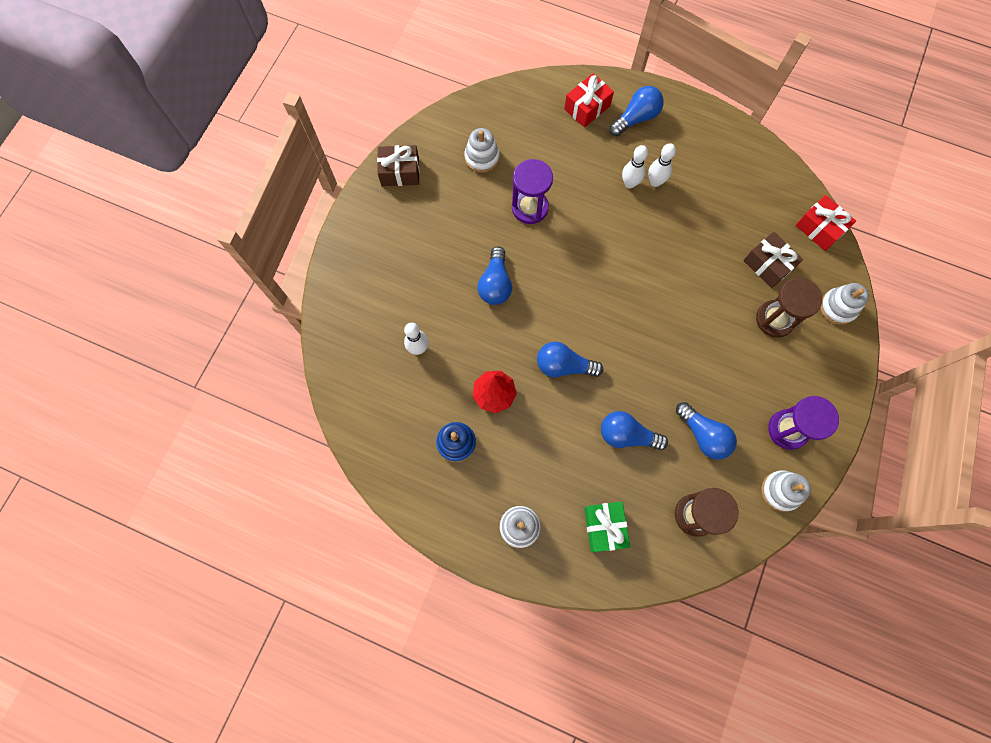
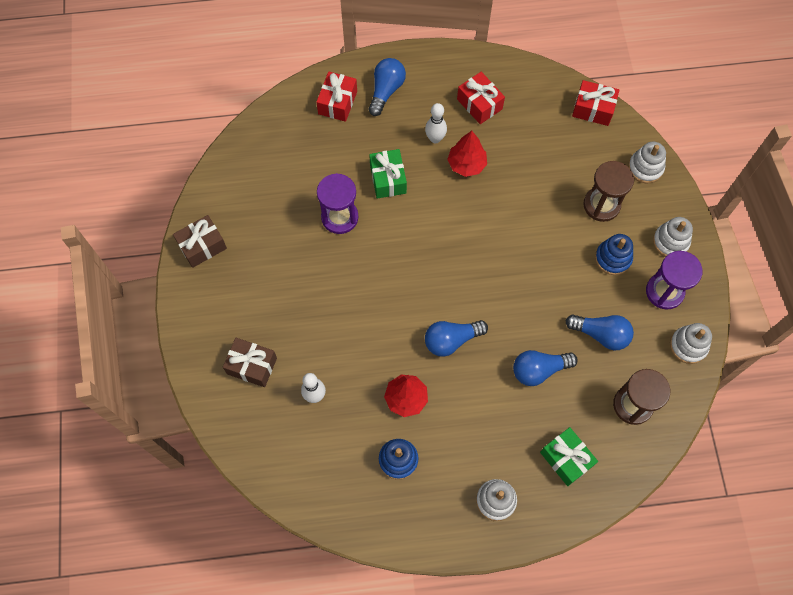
camera: 30 degrees left, 5 degrees down
(482, 157) = (270, 194): white stacking toy -> white stacking toy (670, 242)
(495, 284) = (349, 301): blue light bulb -> none
(591, 196) = (388, 179): none -> green gift
(629, 183) = (414, 151): white bowling pin -> none
(670, 219) = (466, 164): none -> red tree
(714, 171) = (479, 104): none -> red gift
(756, 373) = (613, 258): none -> blue stacking toy
(767, 265) = (569, 162): brown gift -> brown gift (252, 366)

